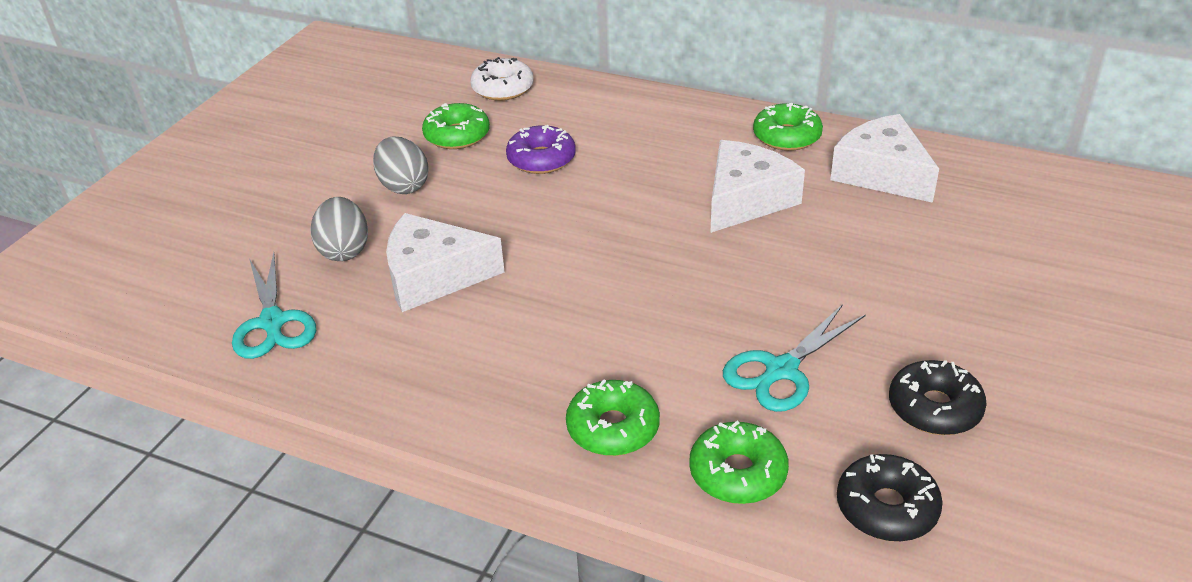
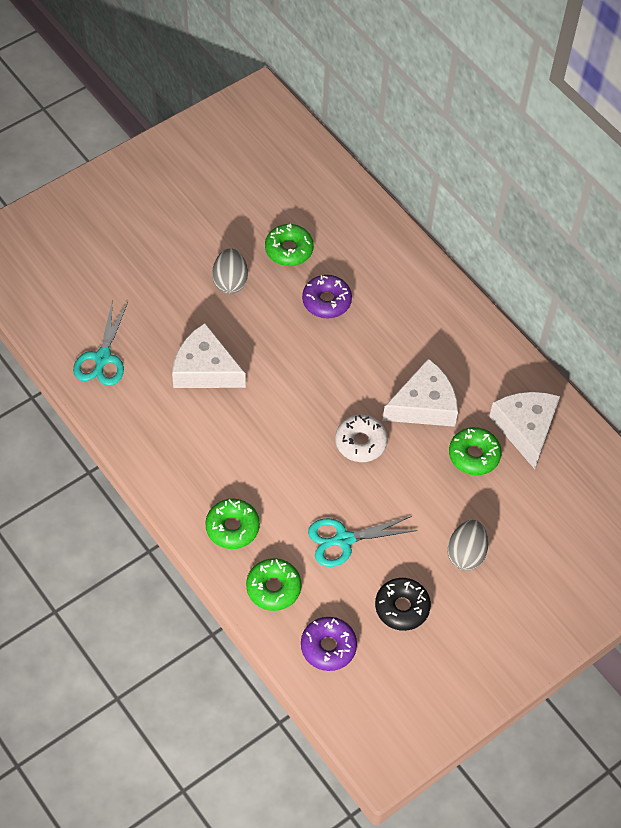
camera: 25 degrees right, 20 degrees up
(344, 250) = (167, 321): grey egg -> grey egg (466, 553)
(503, 88) = (346, 216): white donut -> white donut (360, 442)
(787, 136) = (494, 363): green donut -> green donut (474, 455)
(886, 508) = (328, 647): black donut -> purple donut

